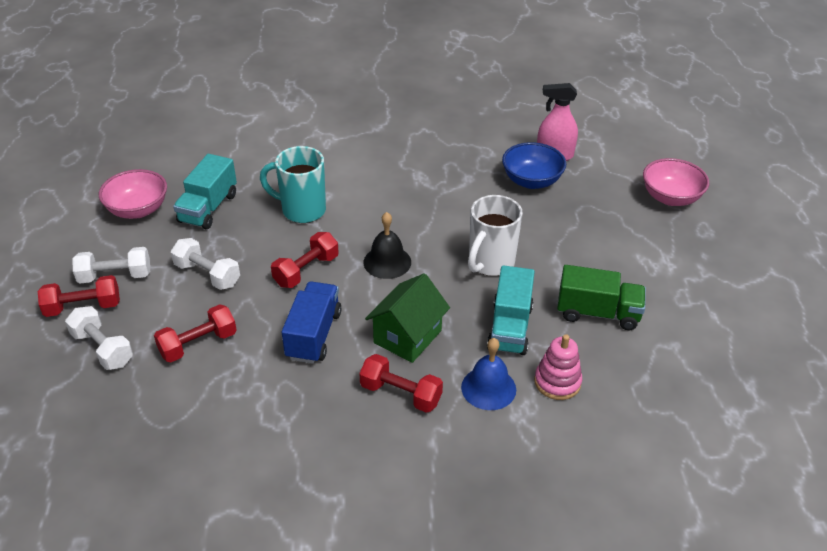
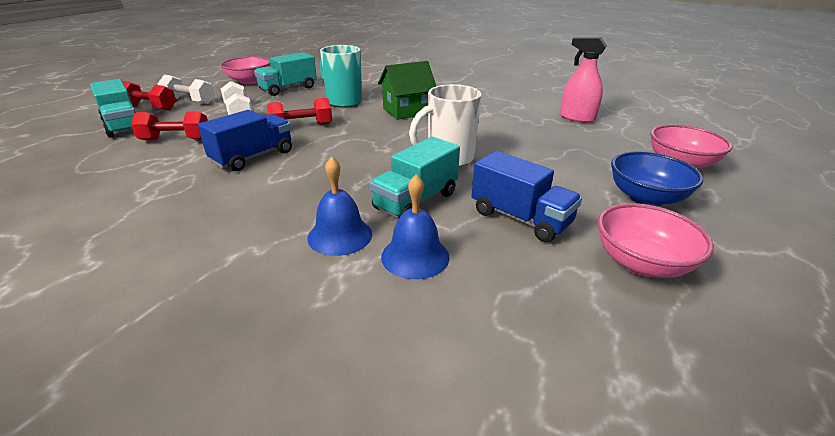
camera: 30 degrees right, 10 degrees down
(102, 349) = (123, 126): white dumbbell -> turquoise truck
(387, 262) = (365, 137): black bell -> none
(400, 394) = (259, 211): red dumbbell -> none
(407, 336) = (319, 179): green house -> green house (407, 111)
(531, 181) = (541, 125): blue bowl -> blue bowl (646, 198)
(557, 382) = (415, 256): pink stacking toy -> blue bell
(598, 313) = (520, 218): green truck -> blue truck
(696, 322) = (641, 263): none -> pink bowl

